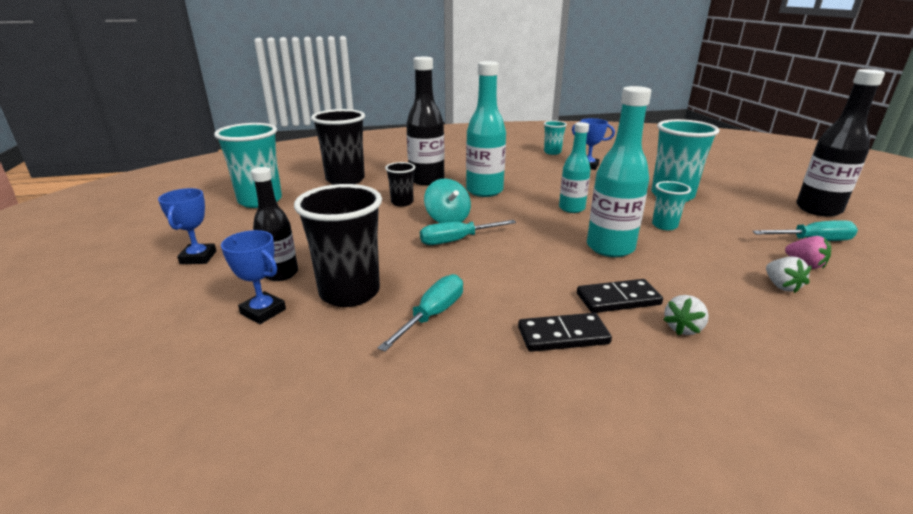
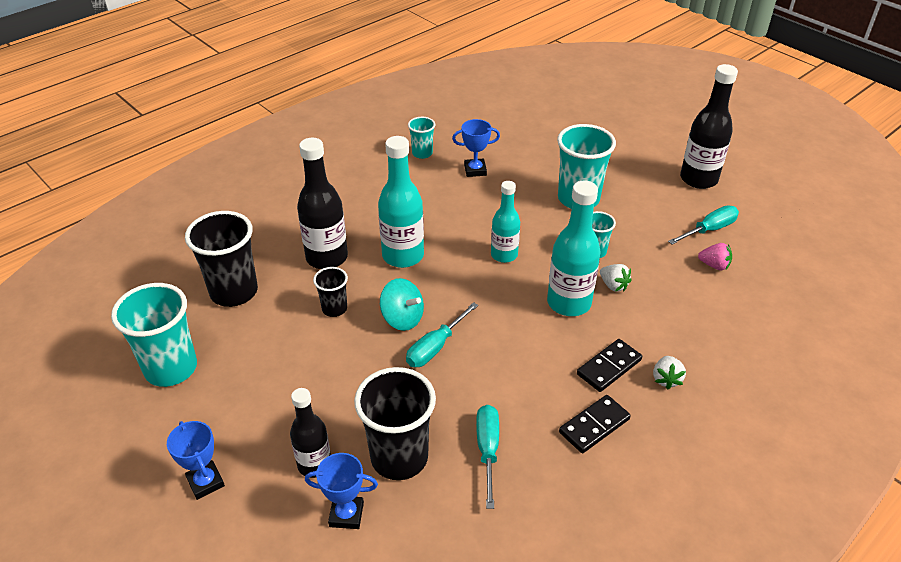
camera: 30 degrees left, 15 degrees up
(781, 286) = (708, 300): white strawberry -> white strawberry (613, 285)

